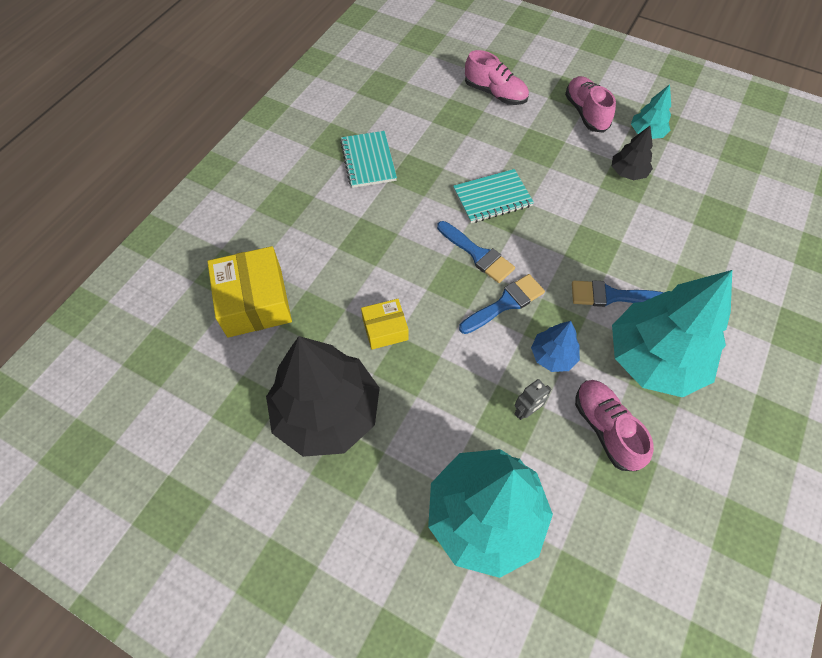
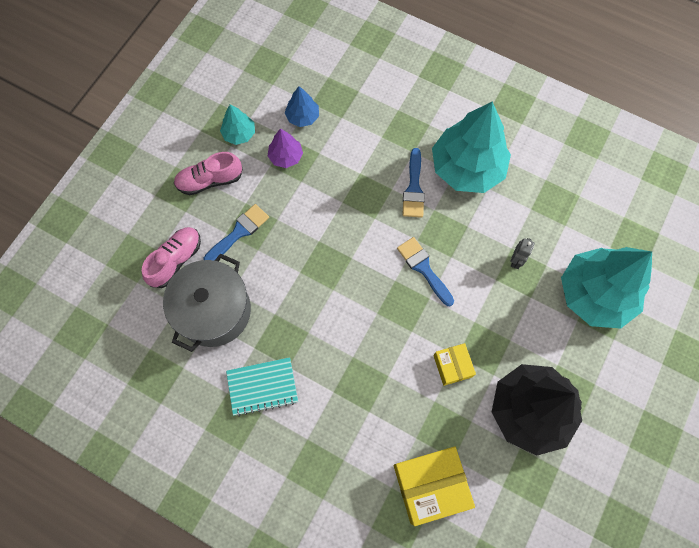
camera: 90 degrees left, 10 degrees up
(445, 123) = (214, 311): none -> grey pot
(477, 254) = (375, 287): blue brush -> blue brush (239, 232)
(492, 198) = (312, 271): turquoise notebook -> none
(526, 411) = (516, 260): grey robot -> grey robot turned 60 degrees clockwise
(553, 356) = (469, 237): blue tree -> blue tree (302, 117)
(605, 428) = (524, 208): pink shoe -> none
(628, 172) = (286, 156): black tree -> purple tree

